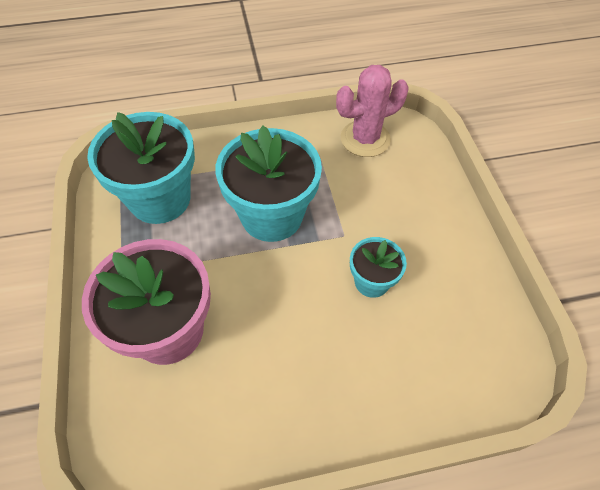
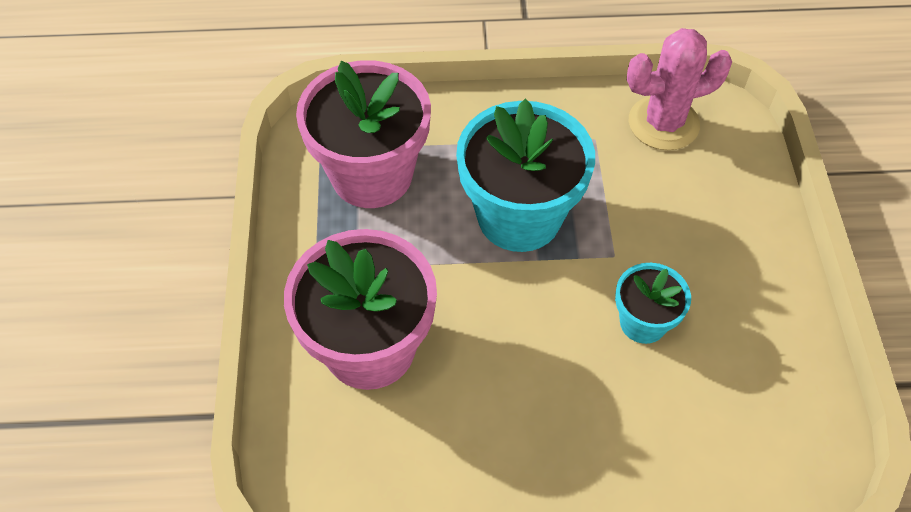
camera: 10 degrees right, 0 degrees up
(160, 199) = (372, 175): turquoise flower pot -> pink flower pot

